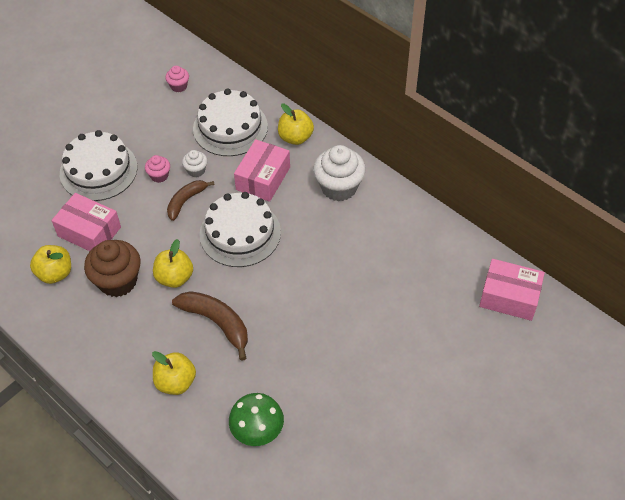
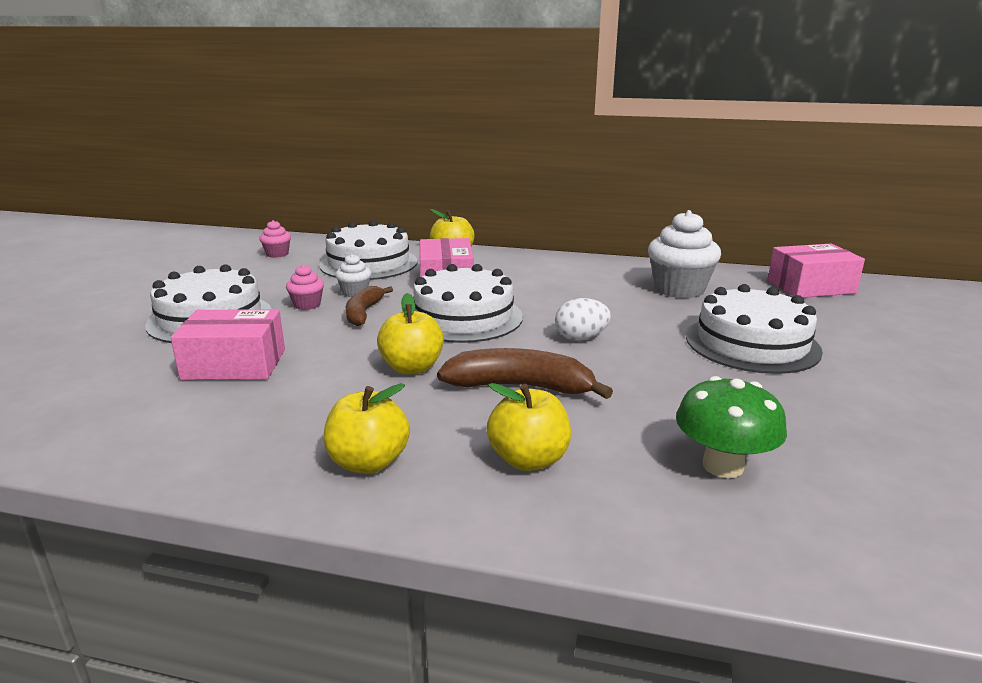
camera: 30 degrees left, 30 degrees down
(55, 273) = (200, 414): yellow apple -> yellow apple (368, 462)
(118, 281) = (323, 393): brown cupcake -> none
(289, 290) = (581, 338): none -> white egg
(339, 187) = (540, 270): white cupcake -> white cupcake (679, 289)
(386, 343) = (752, 343): none -> white cake

